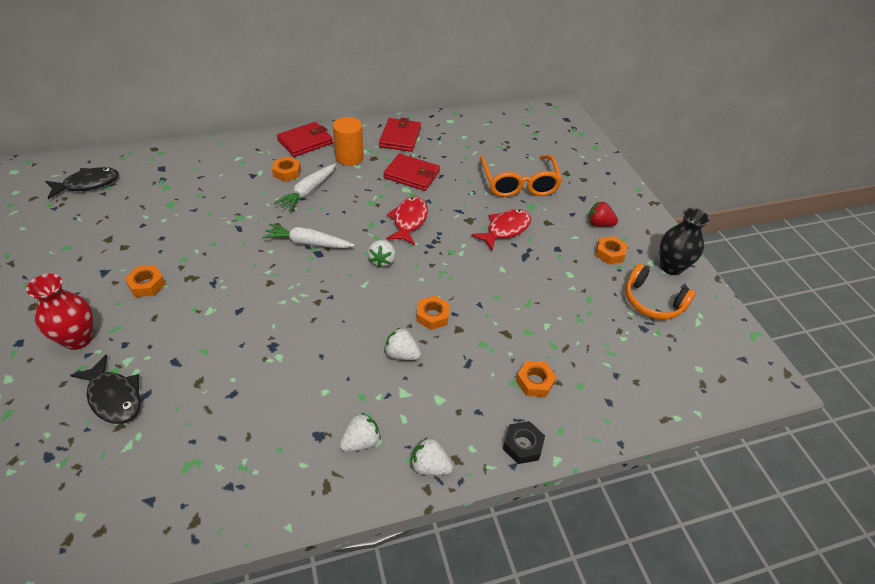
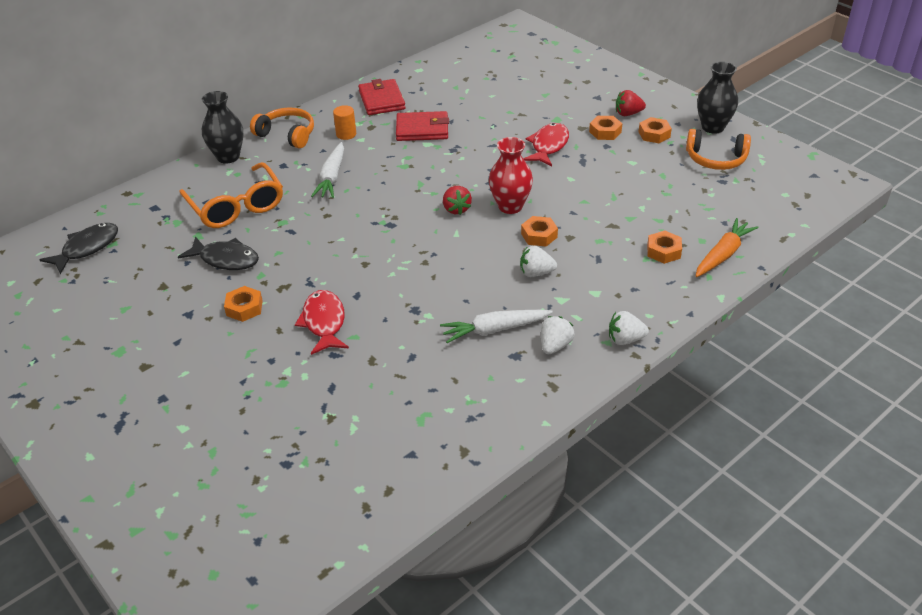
camera: 20 degrees left, 5 degrees down
(78, 339) = (220, 373): red vase -> red vase (510, 206)
(114, 397) = (303, 400): black fish -> black fish (225, 259)
(248, 145) = (228, 157): none -> black vase
(287, 172) = (294, 168): orange nut -> orange nut (605, 132)
(305, 142) = (287, 135): red wallet -> orange headphones
(308, 243) = (372, 220): white carrot -> white carrot (494, 330)
(349, 157) = (346, 134): orange cylinder -> orange cylinder, size x0.64
(382, 260) = (456, 209): white strawberry -> red strawberry
(409, 221) = (453, 169): red fish -> red fish (324, 322)
(519, 183) = (530, 104): orange glasses -> orange glasses (236, 206)
(522, 445) = (687, 297): black nut -> none
(591, 411) = (723, 254): none -> orange carrot

